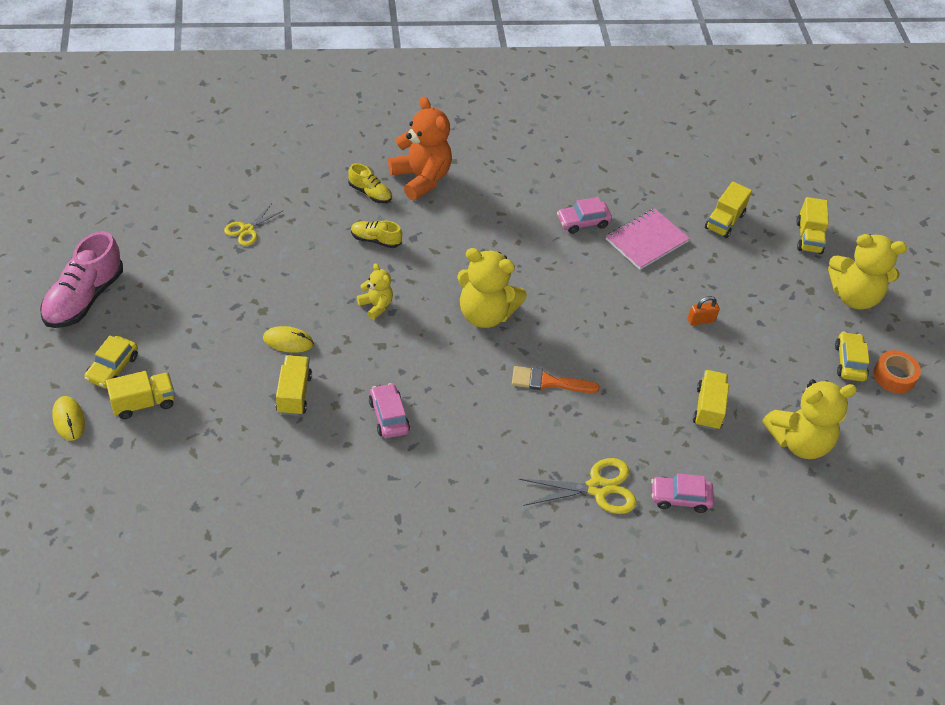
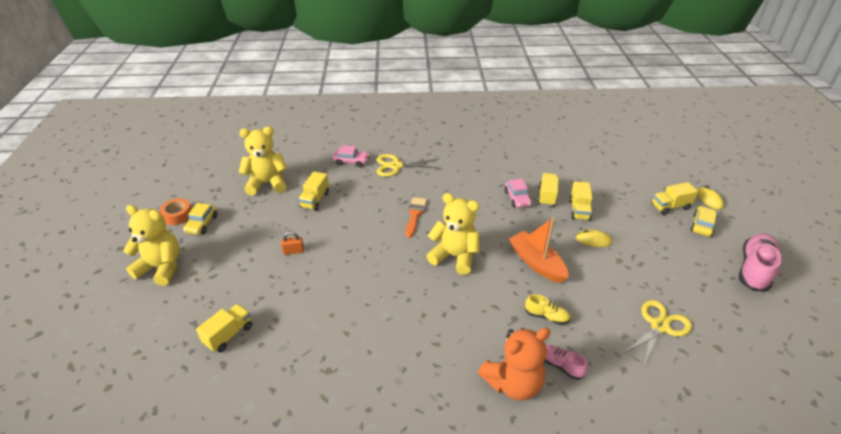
camera: 170 degrees left, 10 degrees down
(247, 230) = (659, 326): yellow scissors -> yellow scissors, size x1.61
(370, 193) = (561, 365): yellow shoe -> pink shoe
(376, 306) = (536, 263): yellow teddy bear -> orange boat
(421, 178) = (513, 383): orange teddy bear -> orange teddy bear turned 90 degrees counterclockwise
(548, 382) = (415, 215): orange brush -> orange brush turned 90 degrees counterclockwise
(583, 222) = (361, 334): pink car -> none
(646, 241) = (309, 315): pink notebook -> none
(809, 237) = (160, 318): yellow truck -> yellow truck (547, 196)

